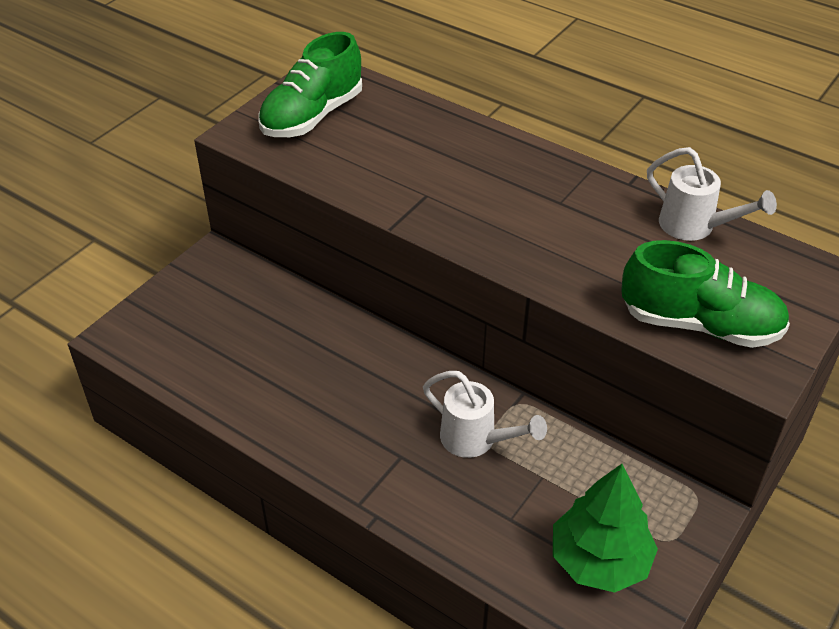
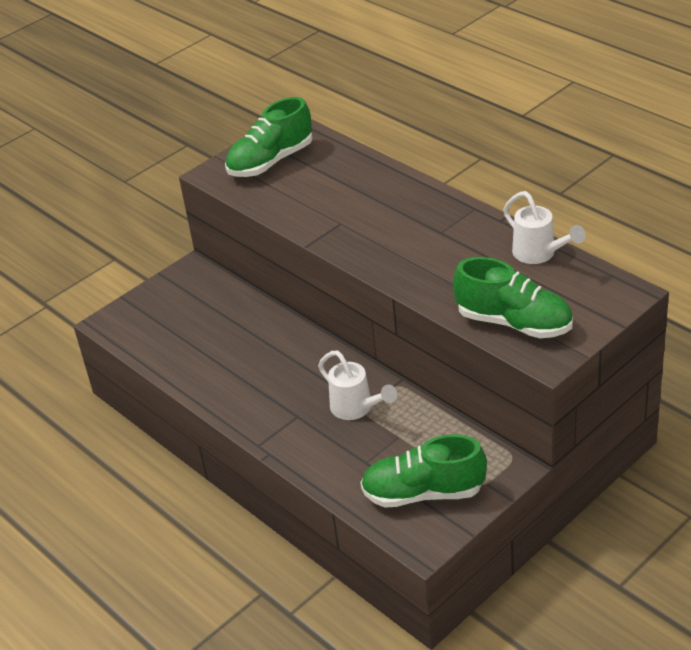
camera: 15 degrees right, 5 degrees down
(599, 560) = (423, 493): green tree -> green shoe

